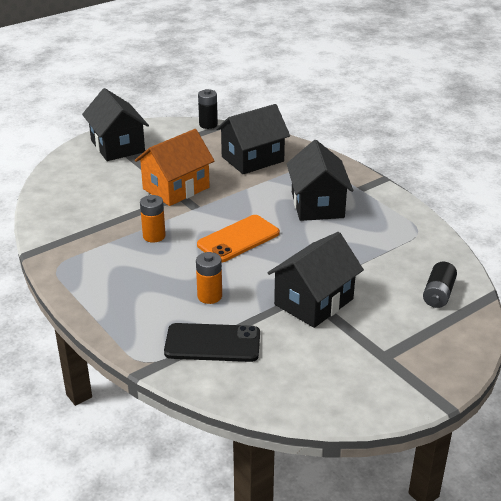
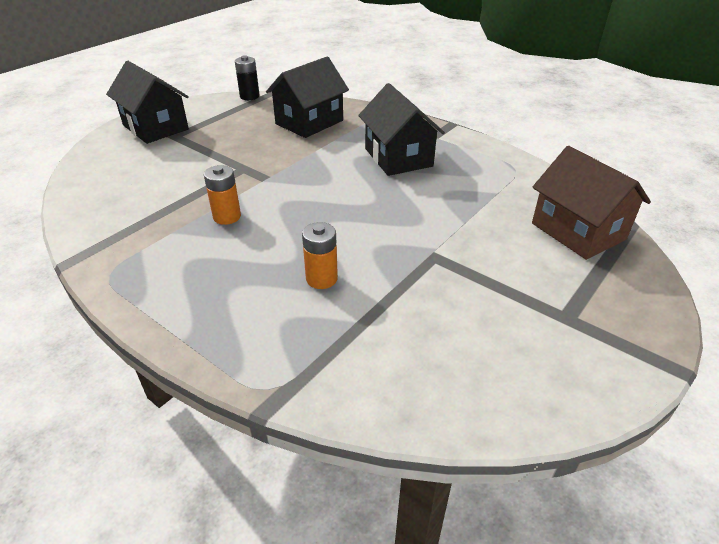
camera: 15 degrees left, 5 degrees up
(176, 188) = (236, 161): orange house -> none
(212, 343) = (350, 342): black phone -> none
(238, 239) = (328, 205): orange phone -> none
(313, 302) = (448, 264): black house -> none
(438, 294) = (578, 231): black battery -> brown house

